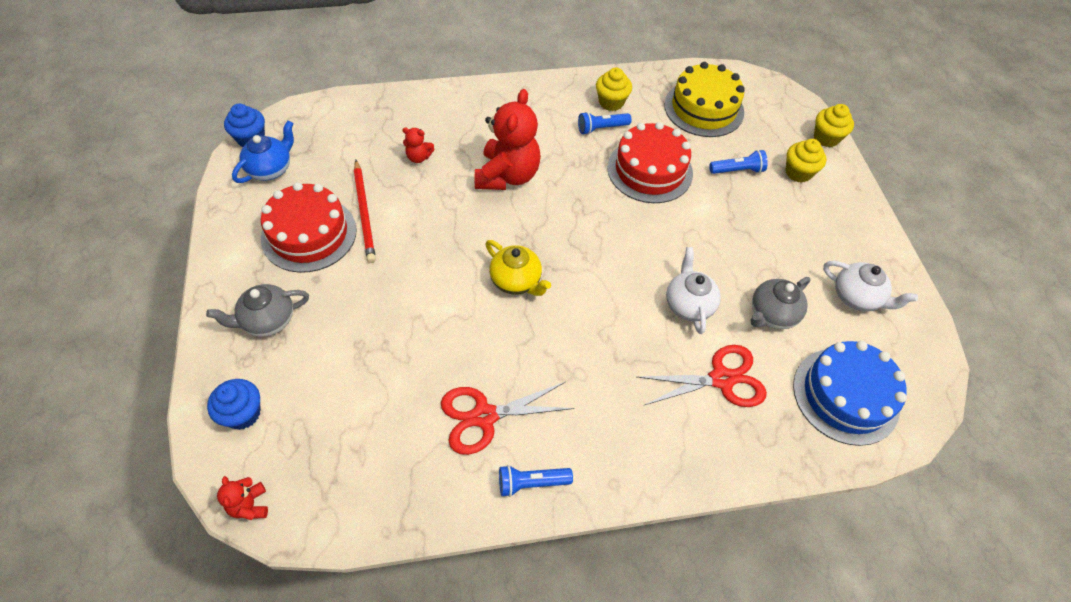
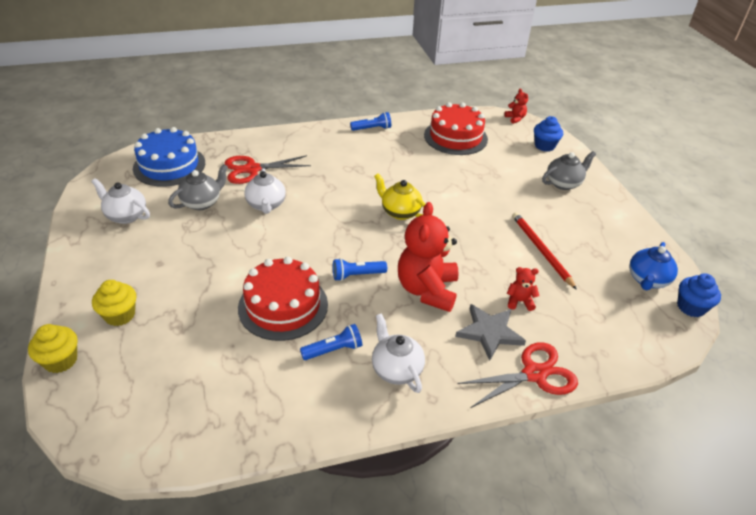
camera: 175 degrees right, 15 degrees down
(309, 234) = (574, 233): red cake -> red cake (455, 137)
(460, 131) = (489, 332): none -> grey star
(484, 416) = (405, 149): red scissors -> red scissors (534, 374)
(550, 110) = (396, 369): none -> white teapot
(611, 102) = (321, 387): yellow cupcake -> none
(703, 108) = (202, 390): yellow cake -> none
(737, 170) = (187, 313): blue flashlight -> blue flashlight (357, 275)

